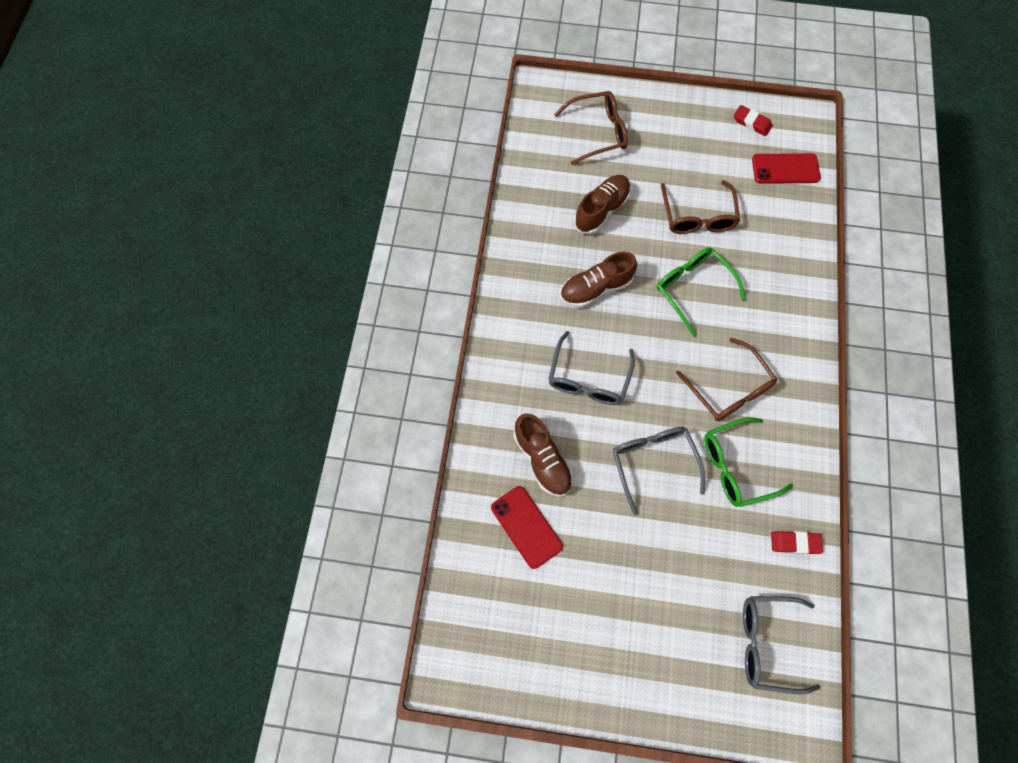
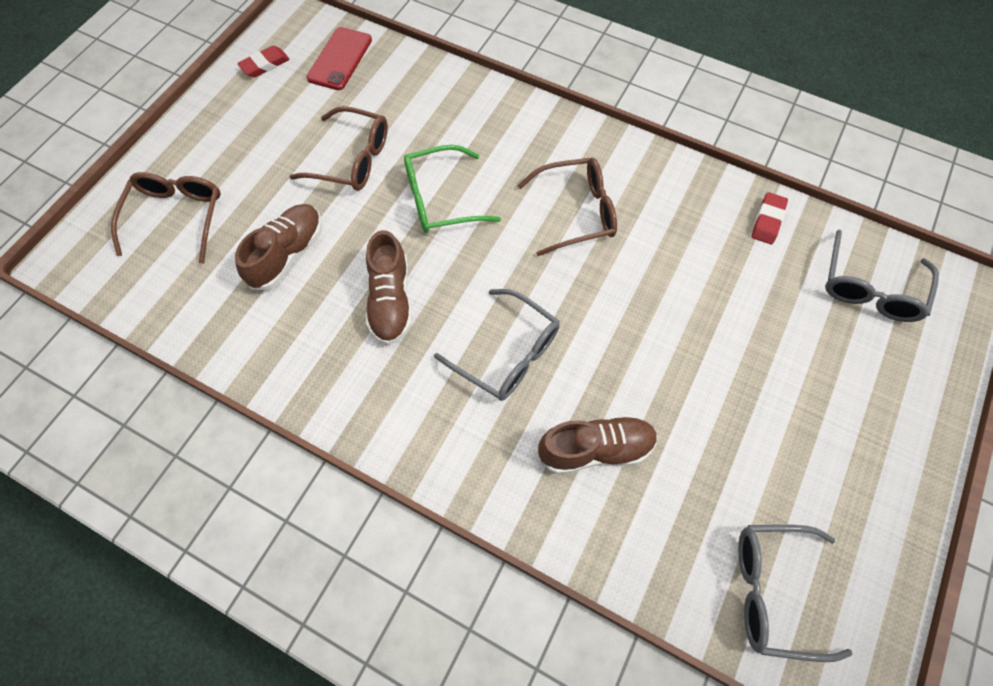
camera: 70 degrees left, 5 degrees down
(526, 526) = (679, 502): red phone -> none
(601, 210) = (287, 254): brown shoe -> brown shoe turned 60 degrees clockwise
(653, 462) = (639, 322): grey glasses -> grey glasses (774, 591)
(736, 466) = (668, 241): green glasses -> none

